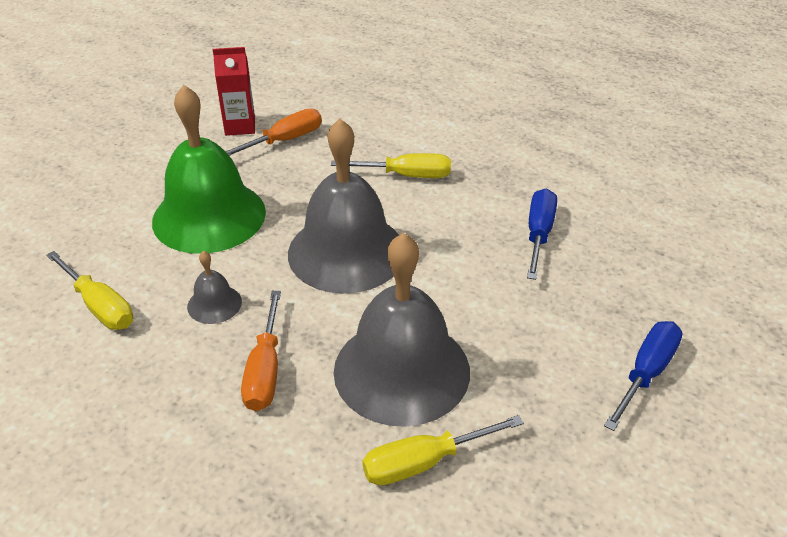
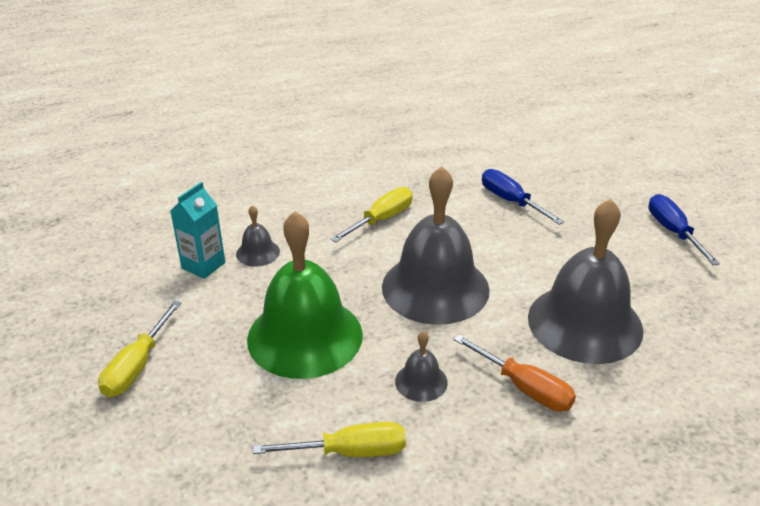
camera: 50 degrees left, 5 degrees down
(240, 126) = (203, 265): red carton -> turquoise carton
(284, 141) = (258, 252): orange screwdriver -> grey bell
(424, 462) = (677, 354): yellow screwdriver -> yellow screwdriver (137, 366)

